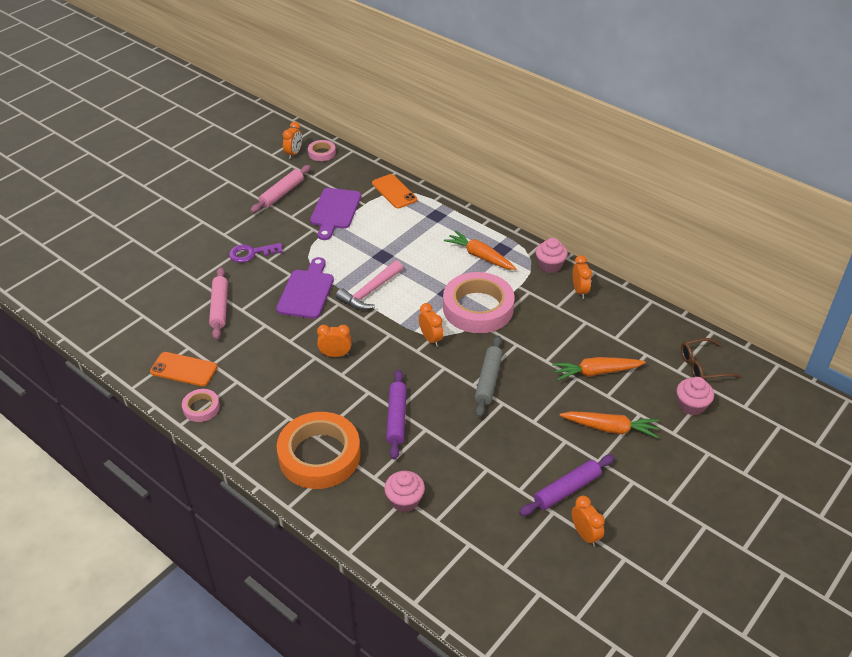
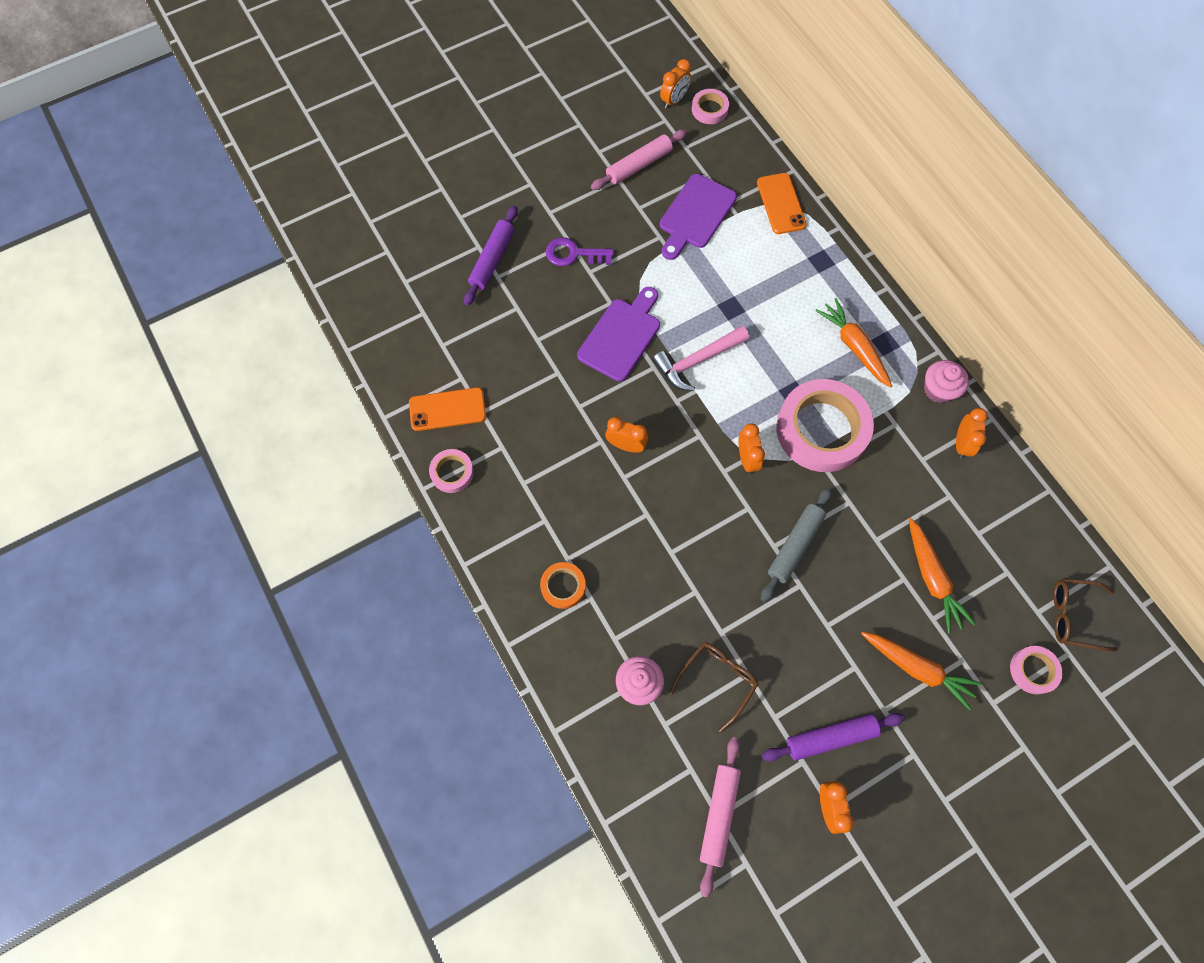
camera: 20 degrees right, 25 degrees up
(183, 369) = (447, 409): orange phone -> orange phone turned 45 degrees counterclockwise
(220, 307) = (513, 328): pink rolling pin -> pink rolling pin (719, 815)
(319, 455) = (563, 586): orange tape -> orange tape, size x0.46
(396, 418) = (667, 564): purple rolling pin -> purple rolling pin (492, 260)
(465, 480) = (717, 680): none -> brown glasses
(595, 372) = (932, 579): orange carrot -> orange carrot turned 120 degrees counterclockwise
(691, 405) = (1033, 670): pink cupcake -> pink tape

